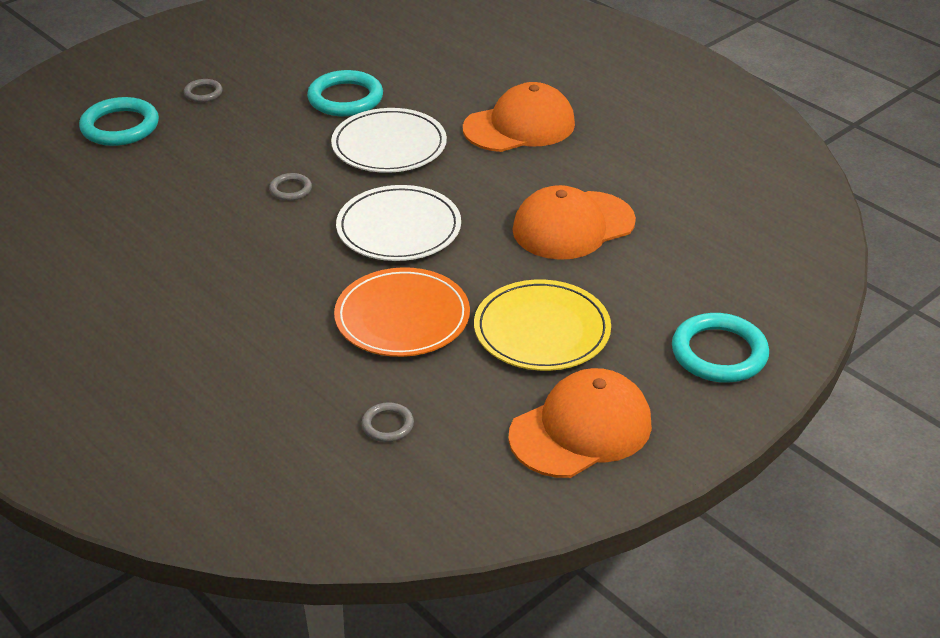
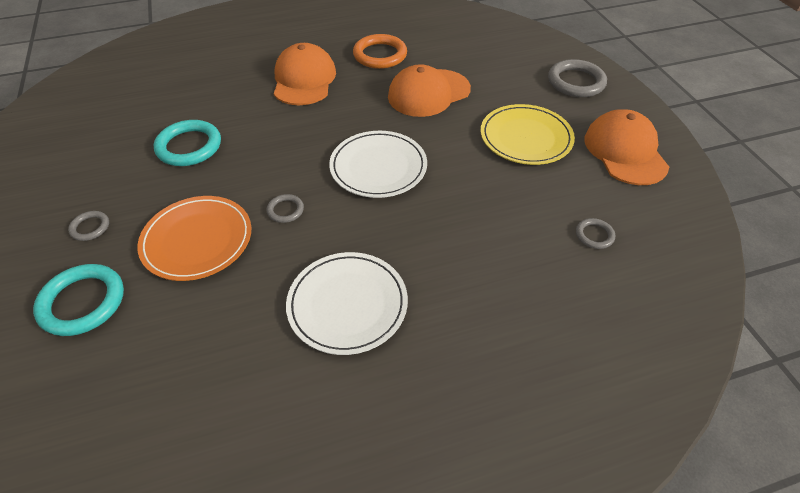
camera: 65 degrees left, 10 degrees up
(389, 145) = (273, 142): white plate -> white plate (347, 304)
(402, 317) = (481, 195): orange plate -> orange plate (197, 240)
(573, 226) = (428, 93): orange cap -> orange cap turned 60 degrees clockwise
(624, 164) = (380, 55): none -> orange ring
(719, 353) = (576, 82): turquoise ring -> grey ring

